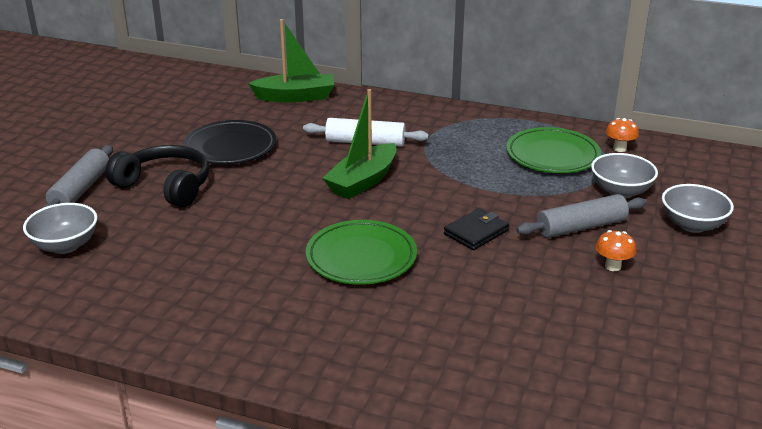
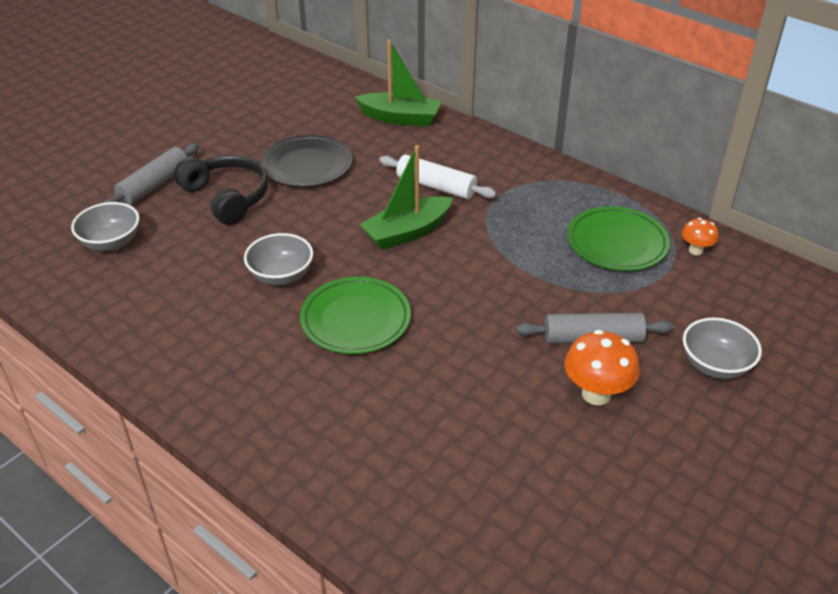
camera: 20 degrees right, 10 degrees up
(476, 232) = (481, 318): black wallet -> none
(613, 266) = (596, 394): orange mushroom -> orange mushroom, size x1.73
(620, 191) = (662, 304): grey bowl -> grey bowl (281, 276)

